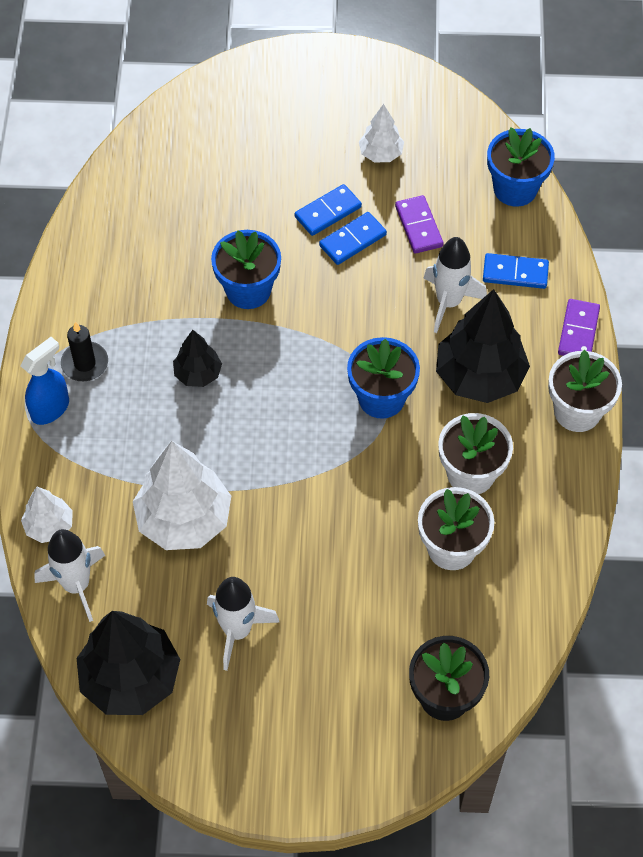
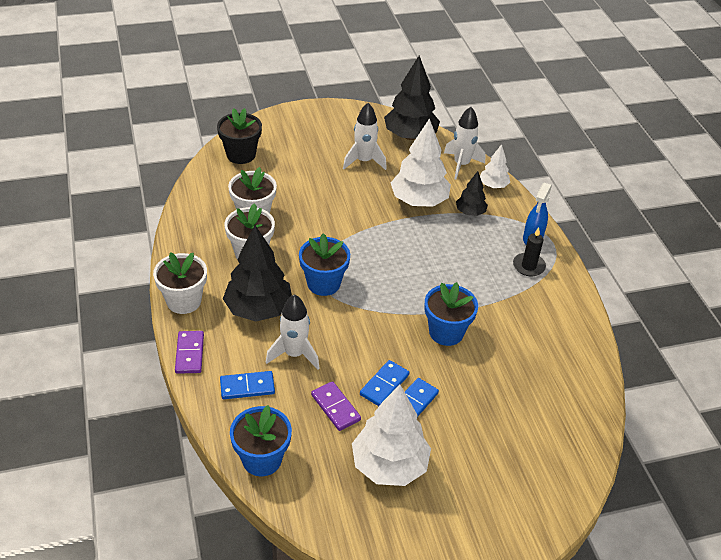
camera: 160 degrees right, 15 degrees down
(198, 374) = (452, 274): black tree -> black tree (470, 212)
(380, 154) = (389, 465): white tree -> white tree, size x1.89

